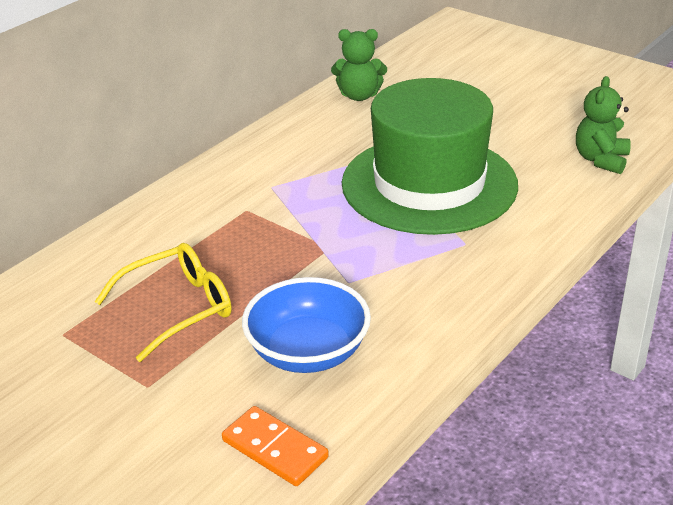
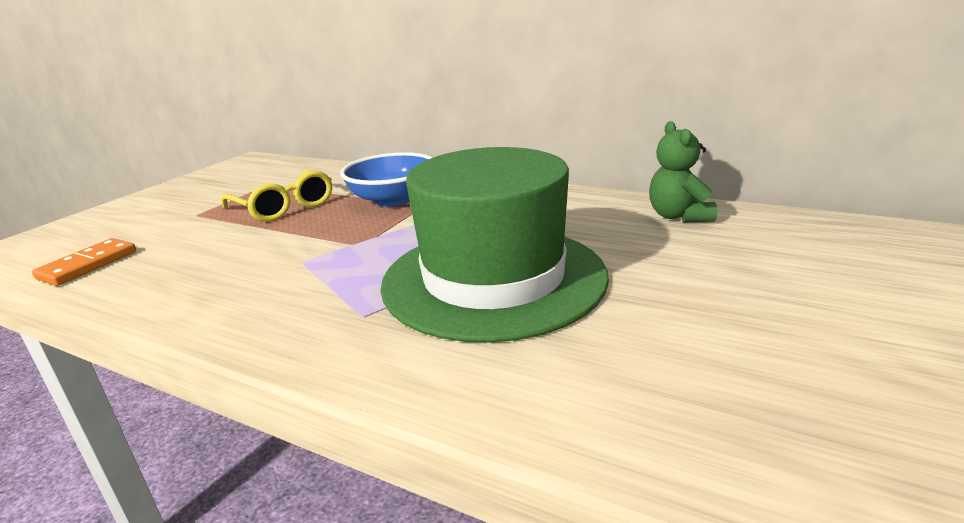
camera: 80 degrees right, 10 degrees down
(308, 352) = (201, 259): blue bowl -> blue bowl (393, 200)
(601, 160) = (636, 426): green teddy bear -> none

